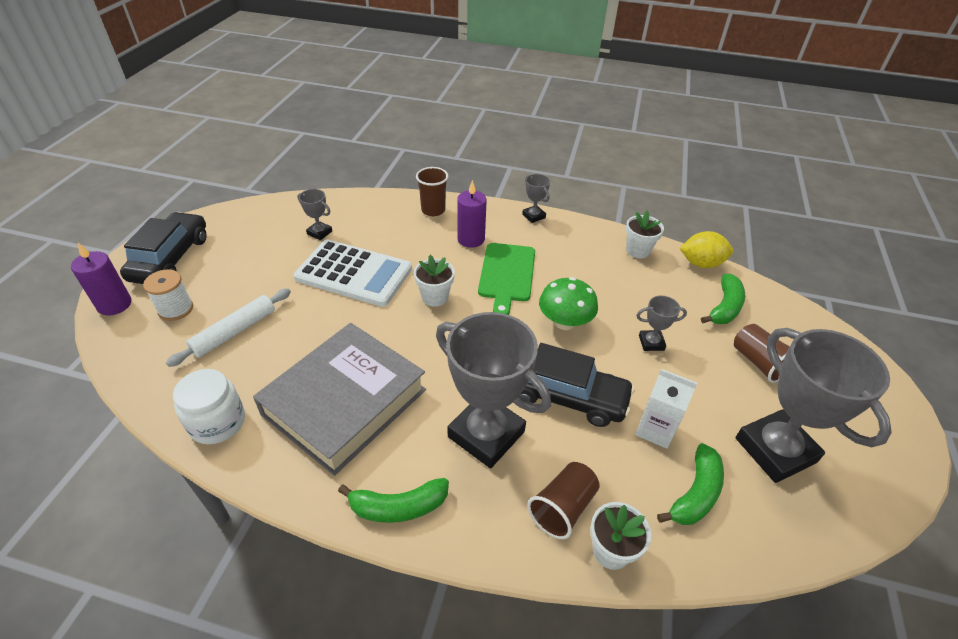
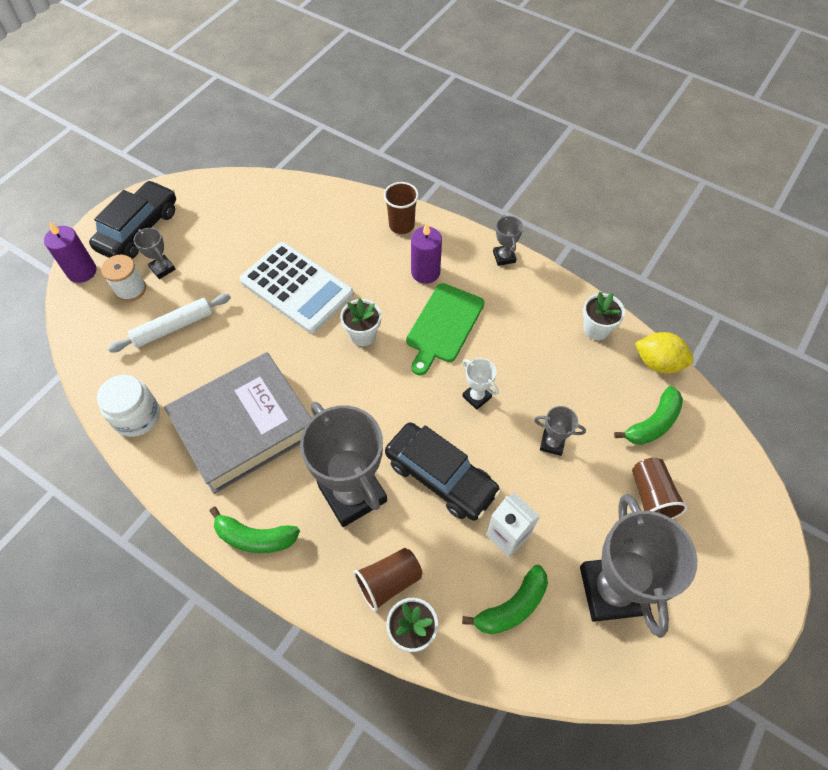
camera: 20 degrees right, 15 degrees up
(319, 233) = (280, 229): grey trophy -> grey trophy (162, 268)
(565, 322) = (476, 397): green mushroom -> white trophy

